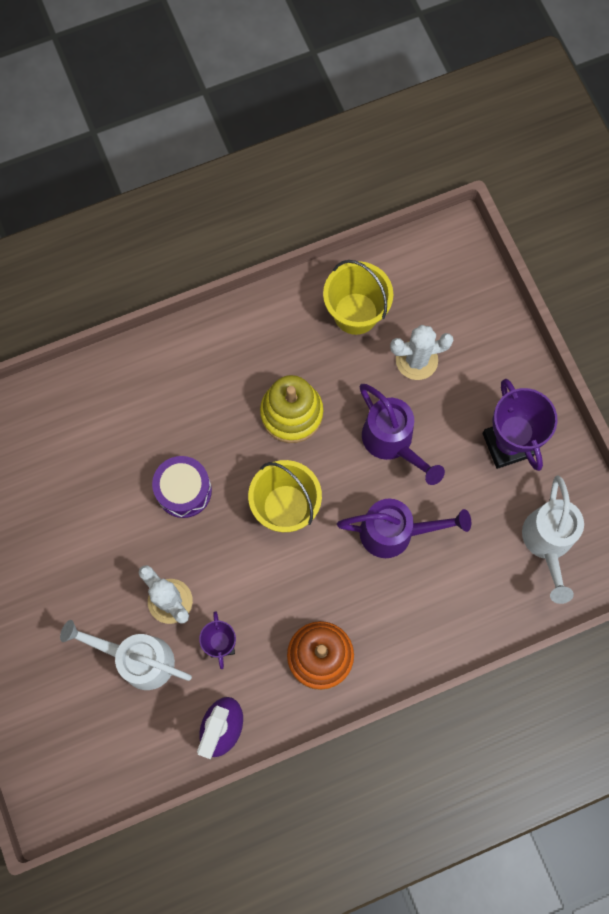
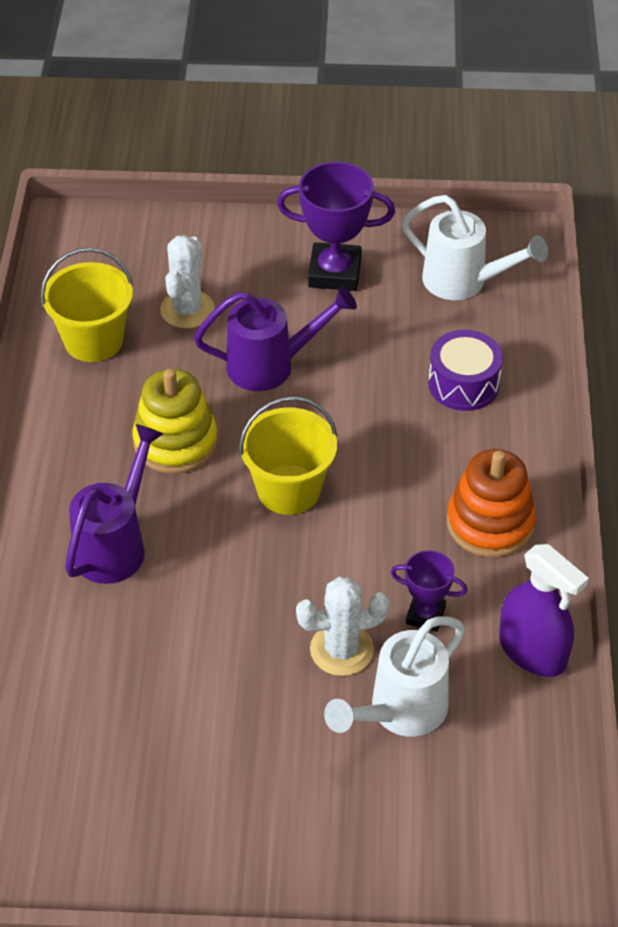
camera: 65 degrees left, 25 degrees down
(184, 490) = (205, 583): purple drum -> purple drum (463, 384)
(395, 532) = (379, 402): purple watering can -> purple watering can (115, 545)

